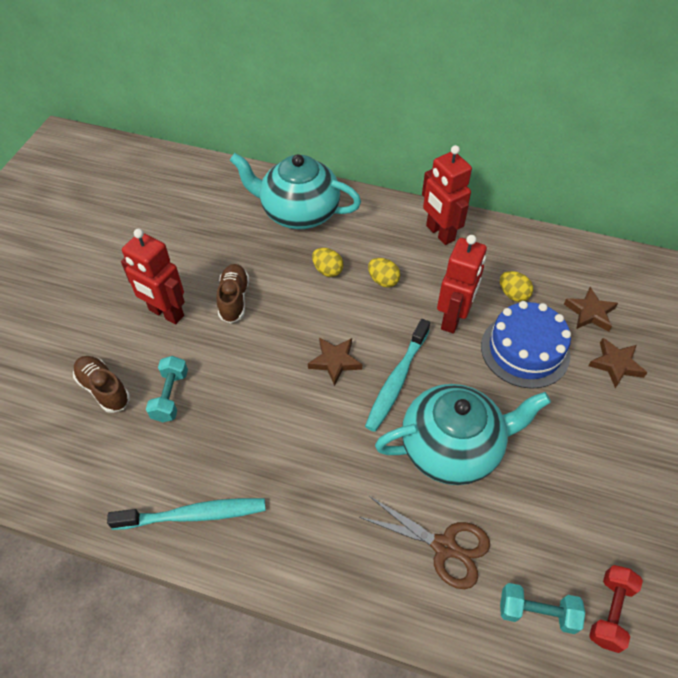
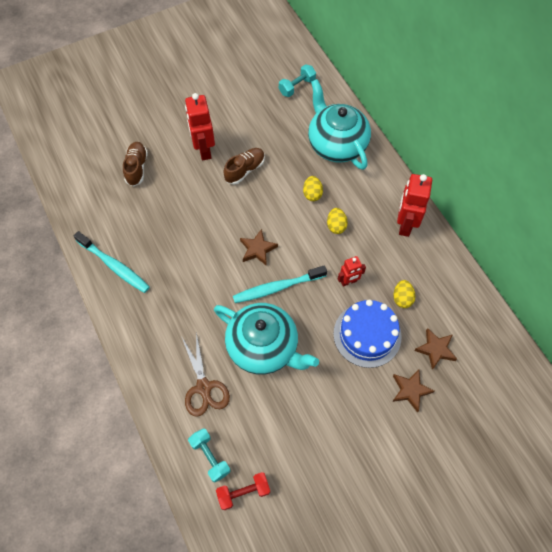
camera: 45 degrees right, 10 degrees up
(170, 396) = (161, 197): turquoise dumbbell -> turquoise dumbbell (297, 86)
(453, 319) = (348, 281): red robot -> red robot, size x0.57

